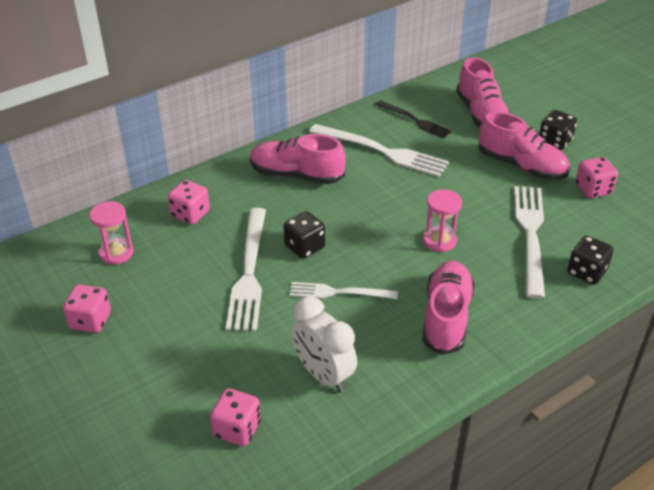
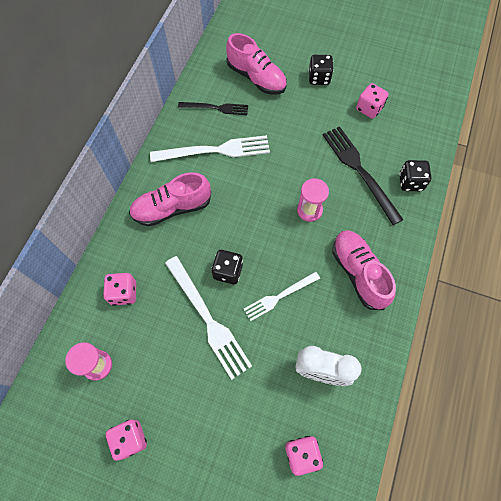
camera: 35 degrees left, 25 degrees up
(521, 166) = (313, 112): pink shoe -> none
(530, 235) = (359, 171): white fork -> black fork

